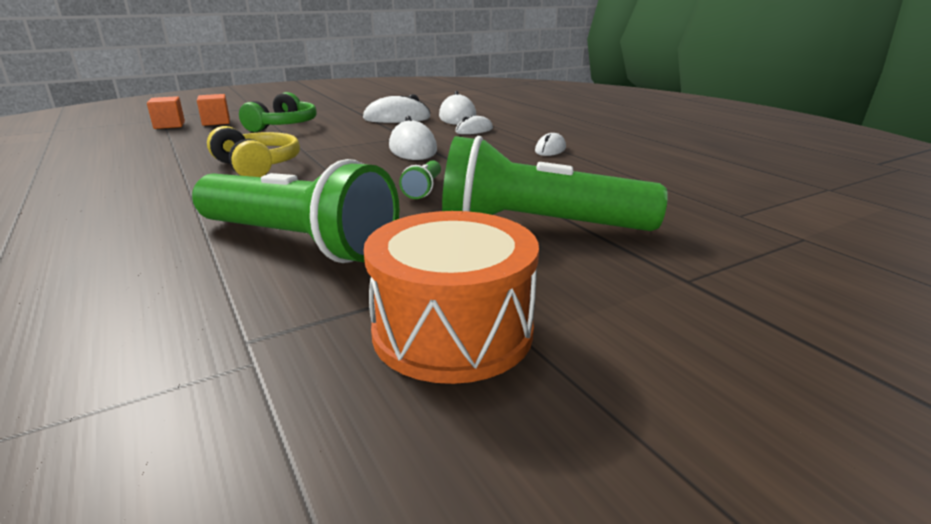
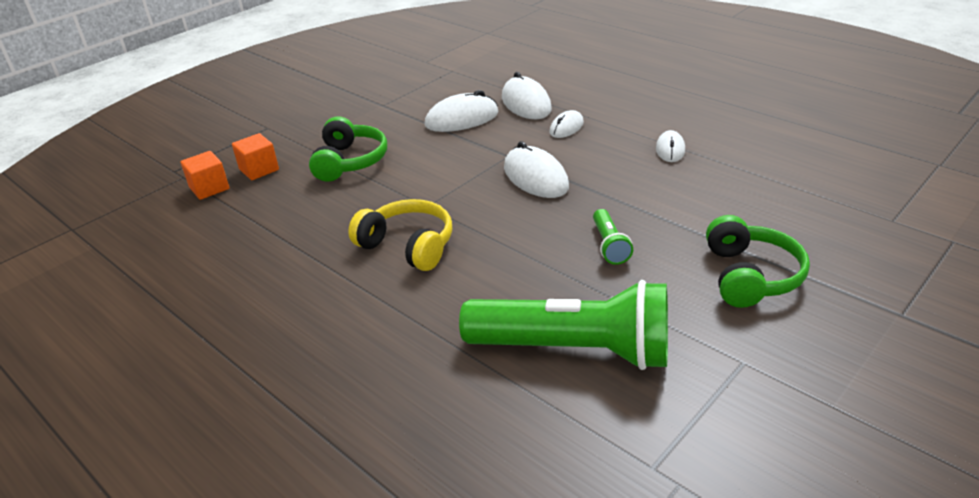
camera: 15 degrees left, 10 degrees up
(452, 331) = (784, 414): orange drum -> none
(538, 226) = (750, 276): green flashlight -> green headphones

